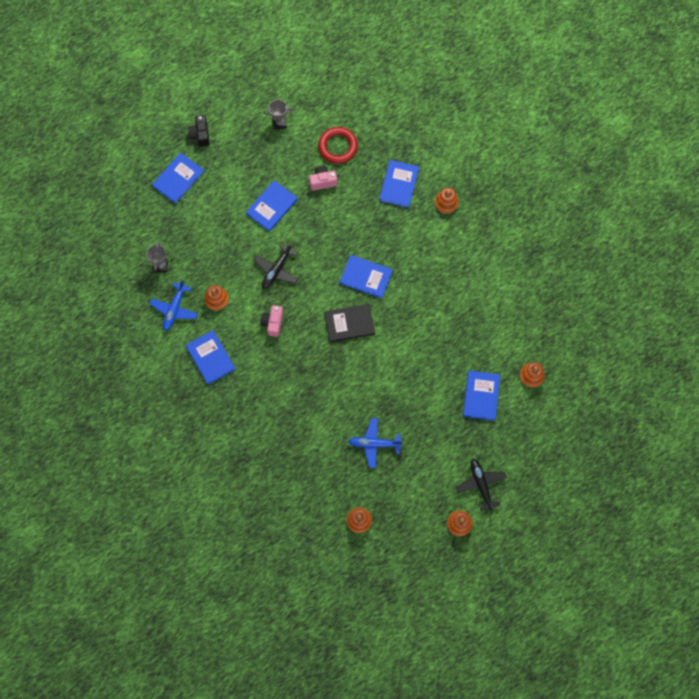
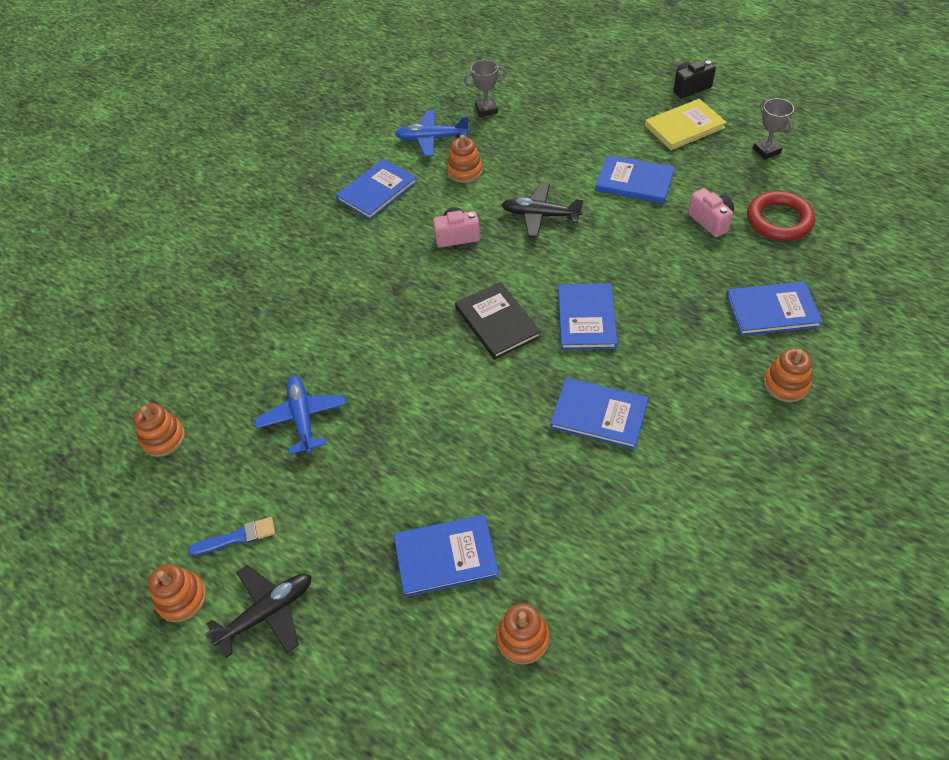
camera: 75 degrees right, 20 degrees down
(178, 179) = (615, 88): blue book -> blue book (599, 415)
(236, 156) = (684, 126): none -> yellow book
(435, 491) = (237, 537): none -> blue brush

